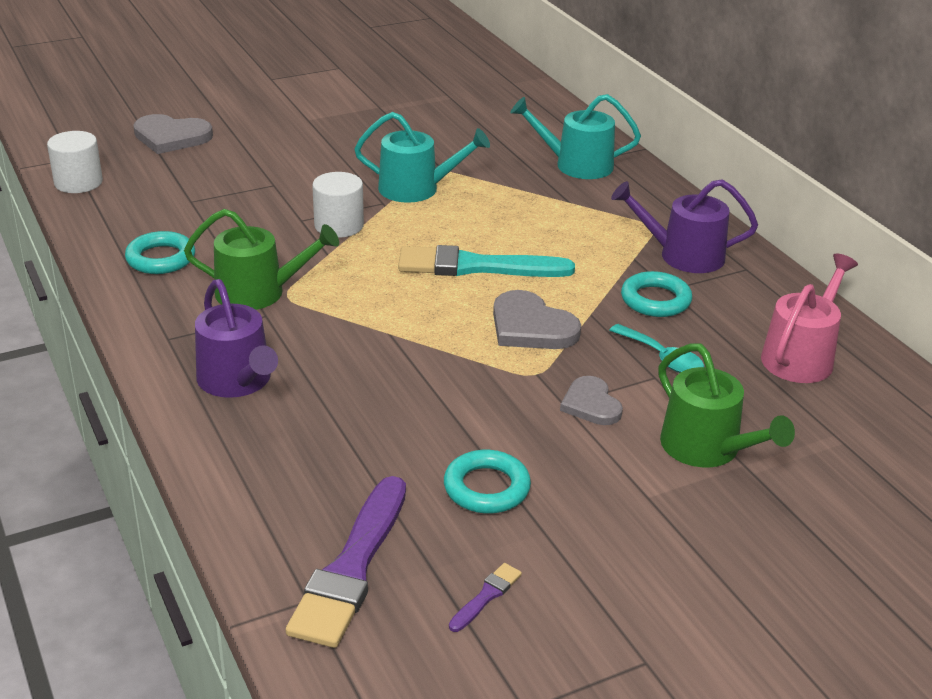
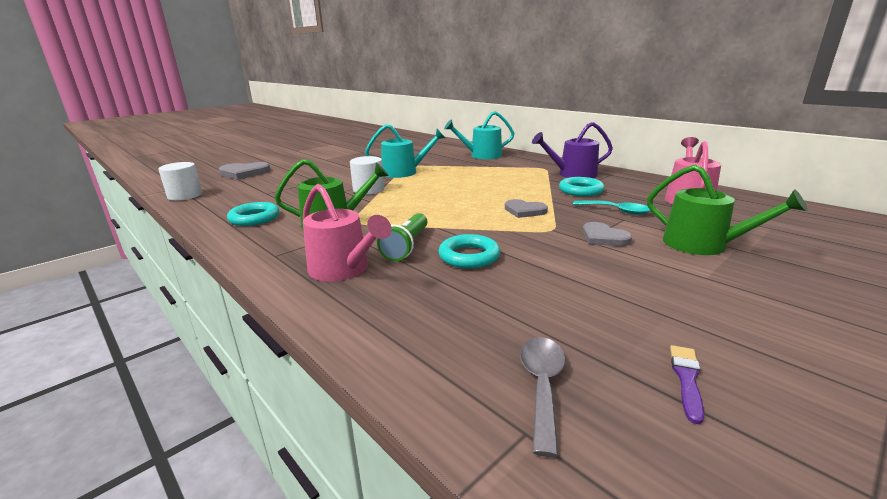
camera: 15 degrees left, 10 degrees down
(237, 381) = (343, 269): purple watering can -> pink watering can
(329, 360) = (406, 246): none -> green flashlight
(352, 567) = (542, 386): purple brush -> grey spoon
(476, 266) = (466, 193): turquoise brush -> none
(486, 488) = (591, 296): turquoise ring -> turquoise ring (469, 256)
(531, 327) = (524, 211): grey heart -> grey heart, size x0.66

